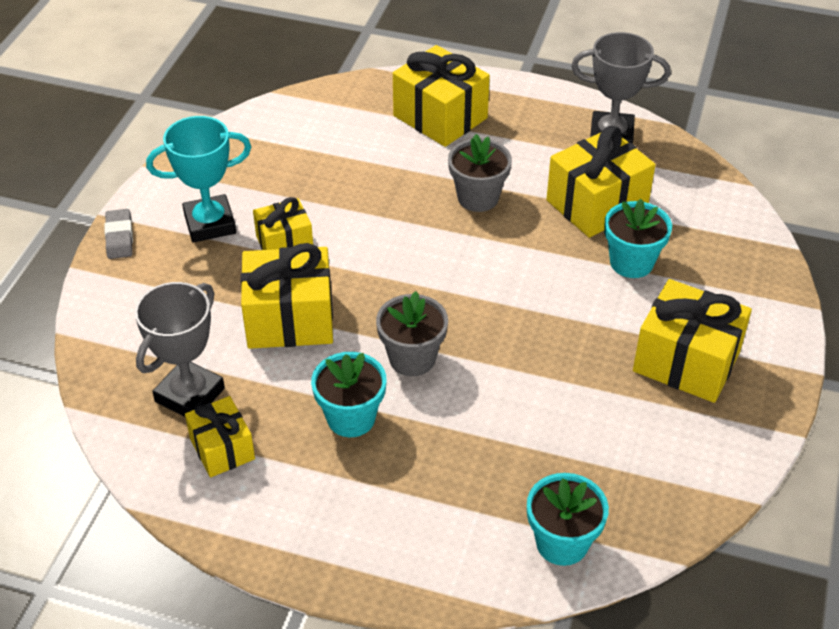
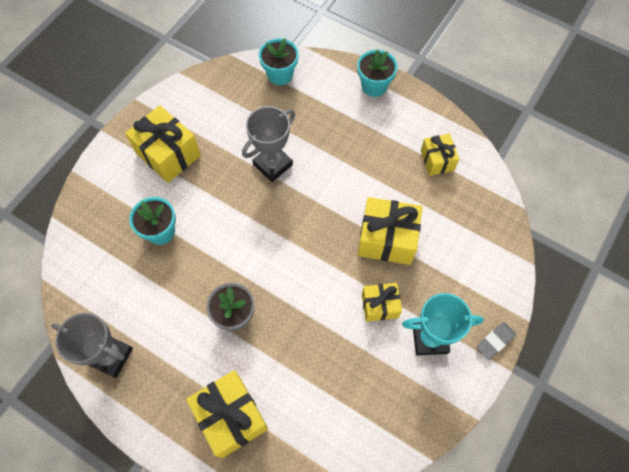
camera: 165 degrees left, 20 degrees up
(119, 237) = (495, 341): grey eraser -> grey eraser turned 45 degrees clockwise
(189, 395) = (452, 198): grey trophy -> grey trophy (273, 164)
(351, 418) = (364, 163): turquoise flower pot -> turquoise flower pot (374, 86)
(412, 358) = (320, 193): grey flower pot -> none
(596, 204) = (156, 288): yellow gift -> none

